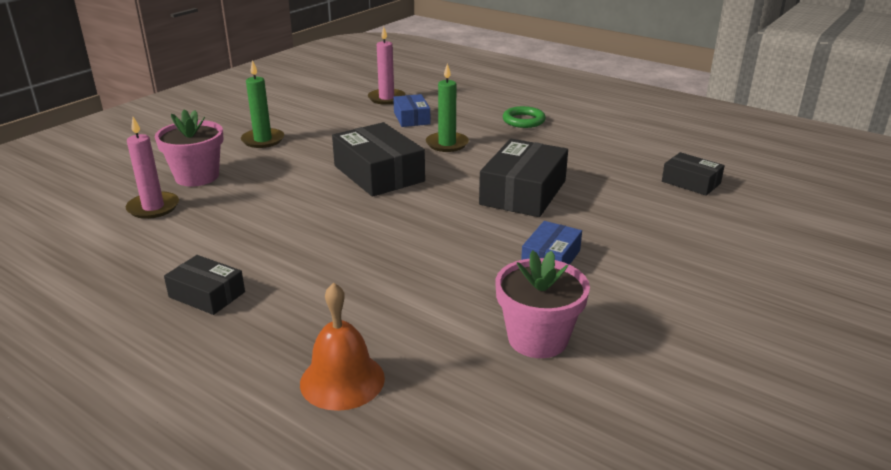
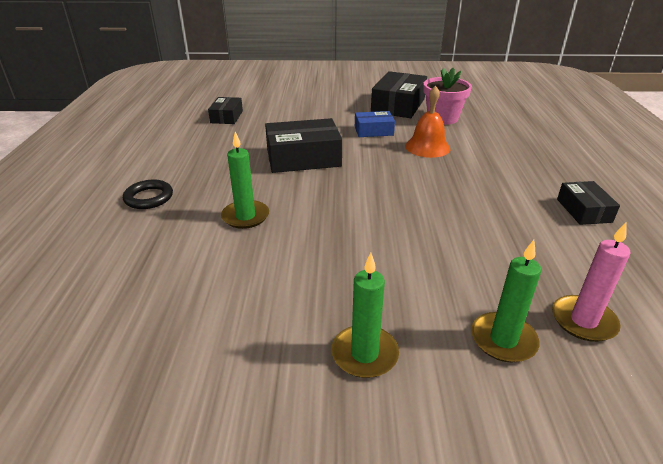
camera: 125 degrees left, 5 degrees up
(197, 176) = (503, 340): pink flower pot -> green candle
(342, 380) = (544, 145): orange bell -> orange bell (427, 147)
(379, 173) = (346, 225): black box -> black box (398, 105)
(386, 98) = (124, 322): pink candle -> none
(411, 118) = (189, 266): blue box -> none
(523, 120) = (149, 198): green ring -> black ring

